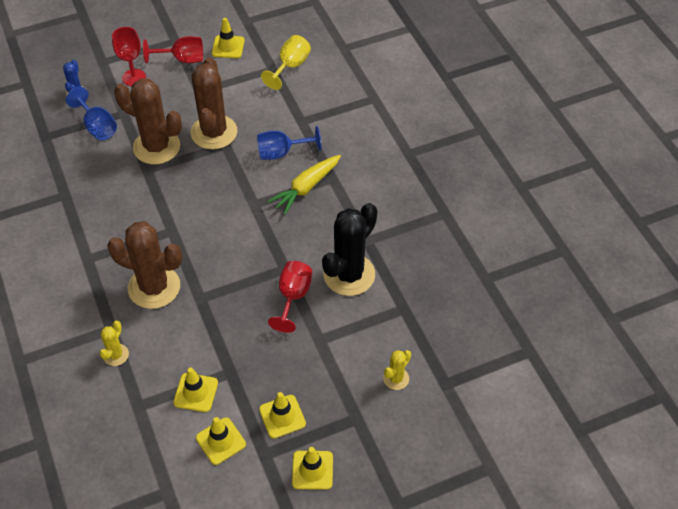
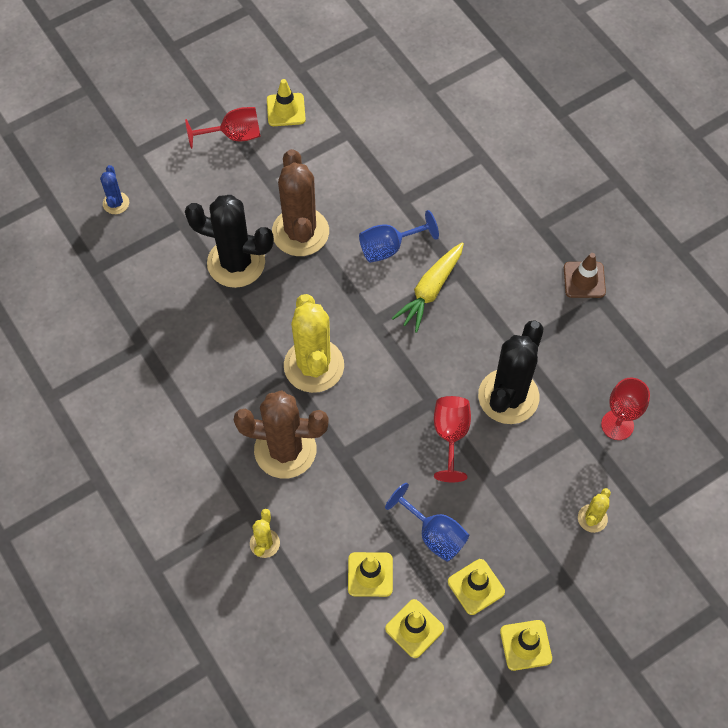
camera: 10 degrees left, 10 degrees up
(97, 126) = (155, 245): blue goblet -> blue goblet (434, 534)
(134, 77) = (181, 170): red goblet -> red goblet (617, 425)
(156, 147) = (236, 263): brown cactus -> black cactus
(196, 229) = (314, 366): none -> yellow cactus
(290, 66) = (369, 127): yellow goblet -> none
(435, 197) = (584, 280): none -> brown traffic cone

